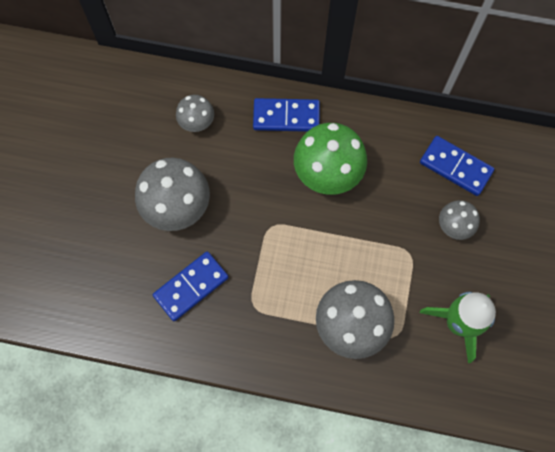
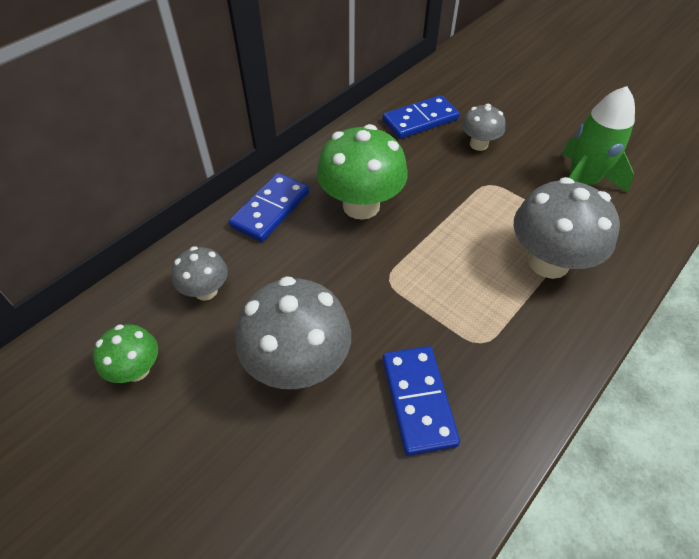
camera: 60 degrees left, 20 degrees down
(125, 124) = (137, 369): none -> green mushroom

